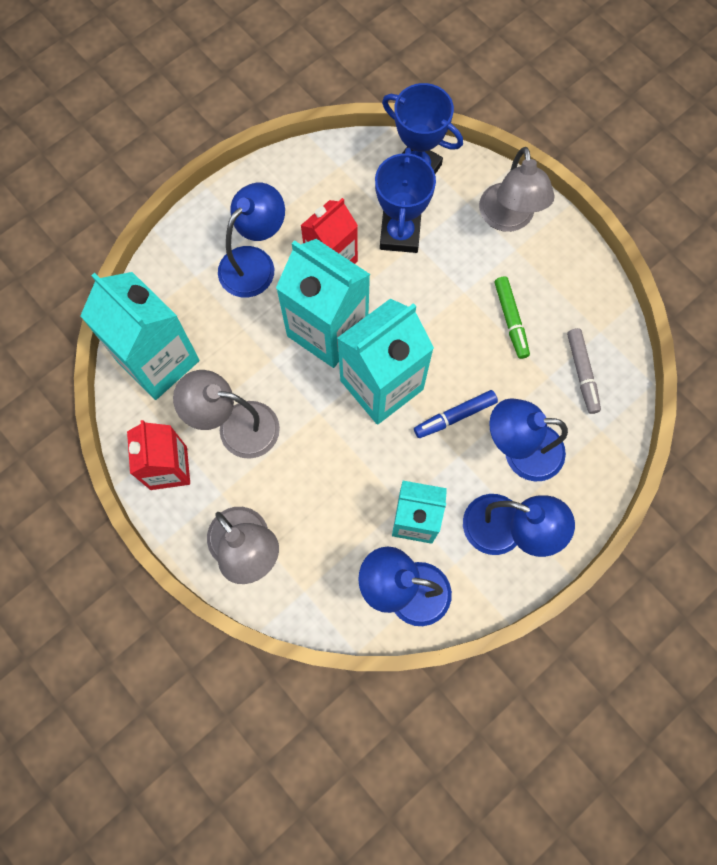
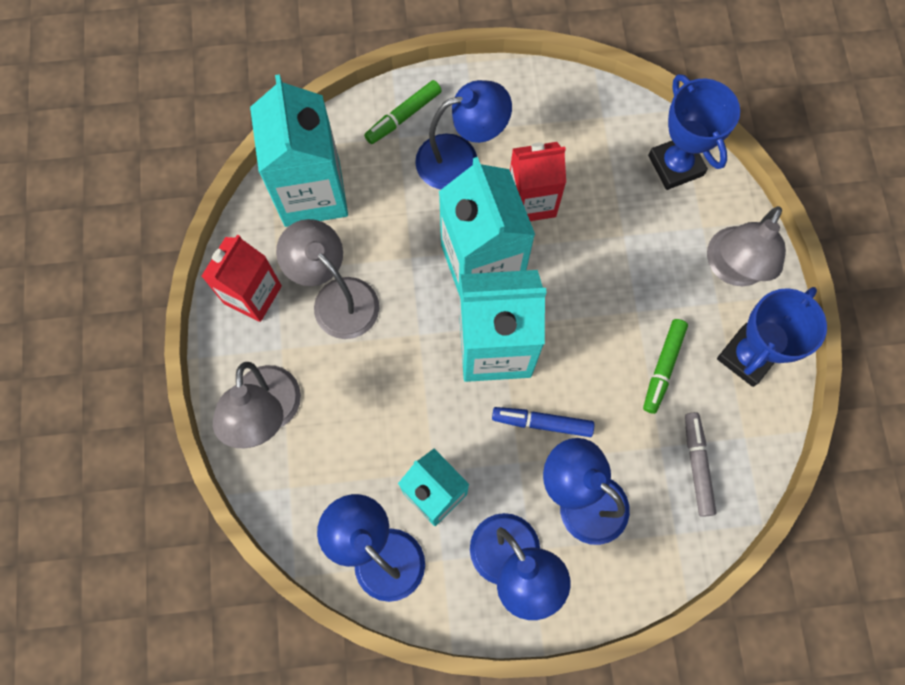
camera: 35 degrees right, 0 degrees up
(187, 258) = (403, 116): none -> green marker
(400, 234) = (614, 217): blue trophy -> blue trophy (747, 356)
(582, 373) = (697, 465): grey marker -> grey marker turned 150 degrees clockwise

